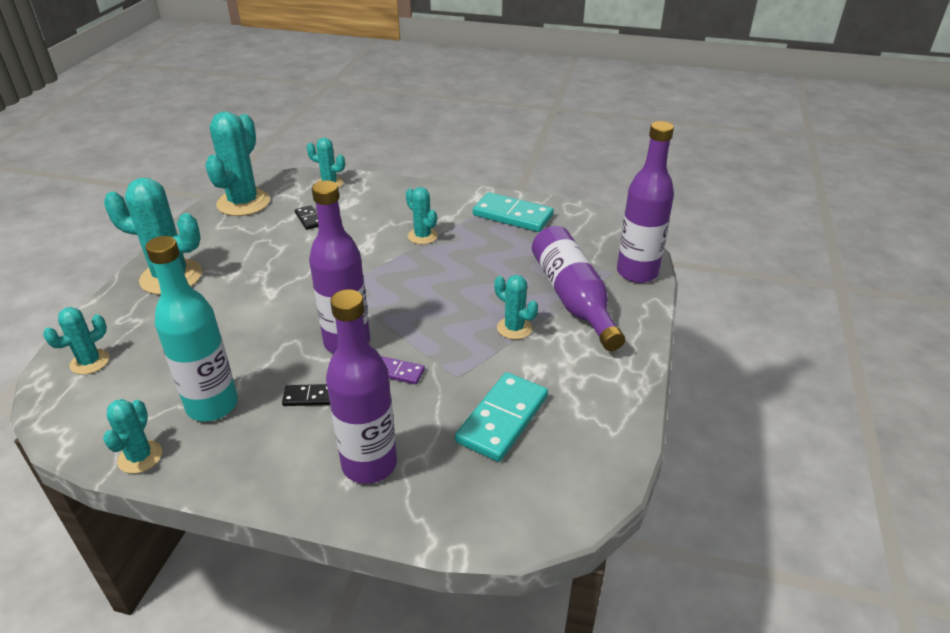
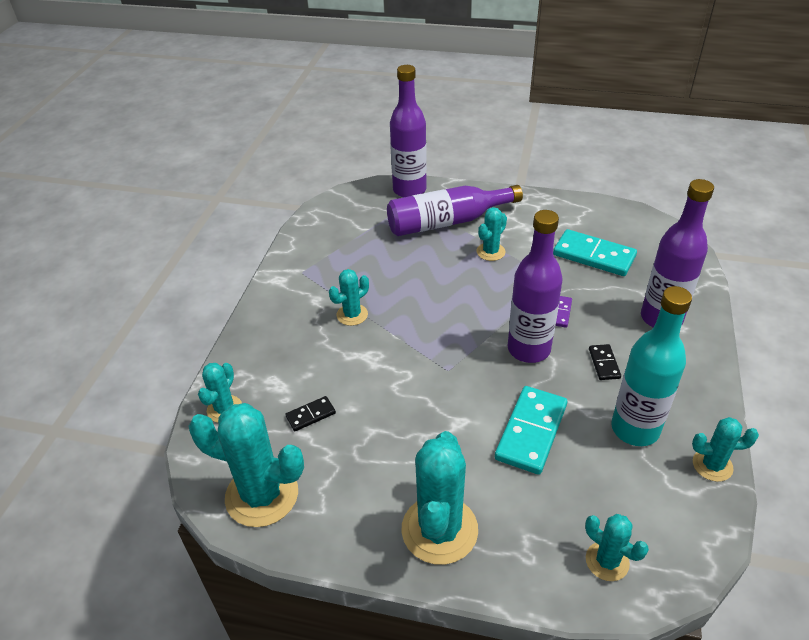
camera: 90 degrees left, 5 degrees up
(512, 215) = (317, 255): turquoise domino -> turquoise domino (531, 432)

